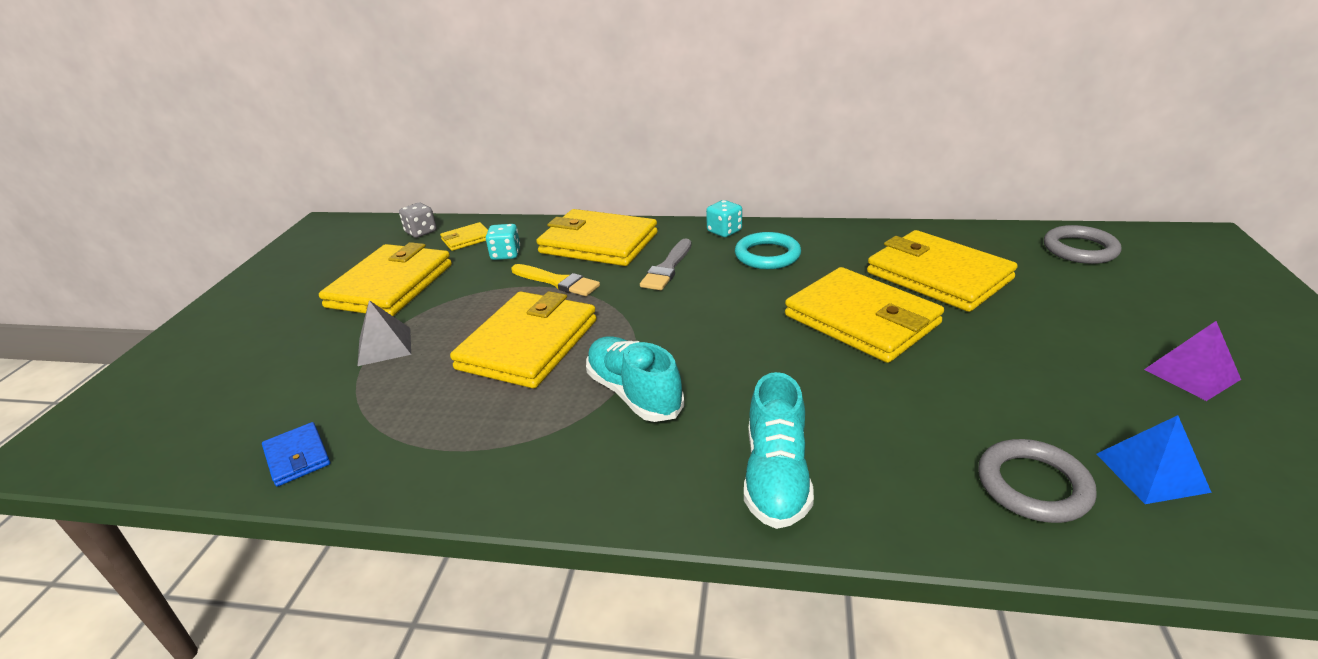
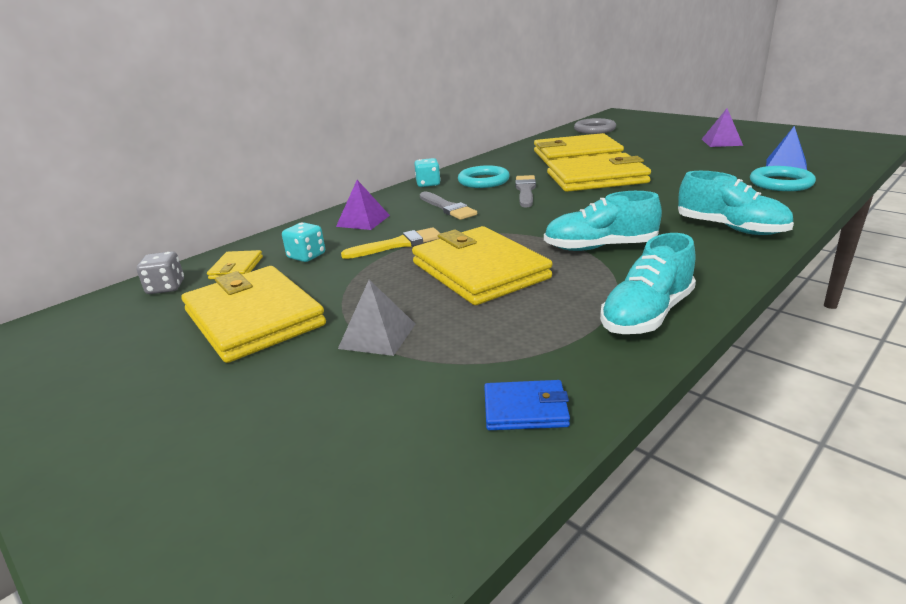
camera: 55 degrees left, 5 degrees down
(486, 473) = (647, 314): none -> turquoise shoe
(598, 243) = (363, 221): yellow wallet -> purple pyramid
(763, 290) = (525, 190): none -> grey brush
(1033, 485) = (780, 183): grey ring -> turquoise ring

